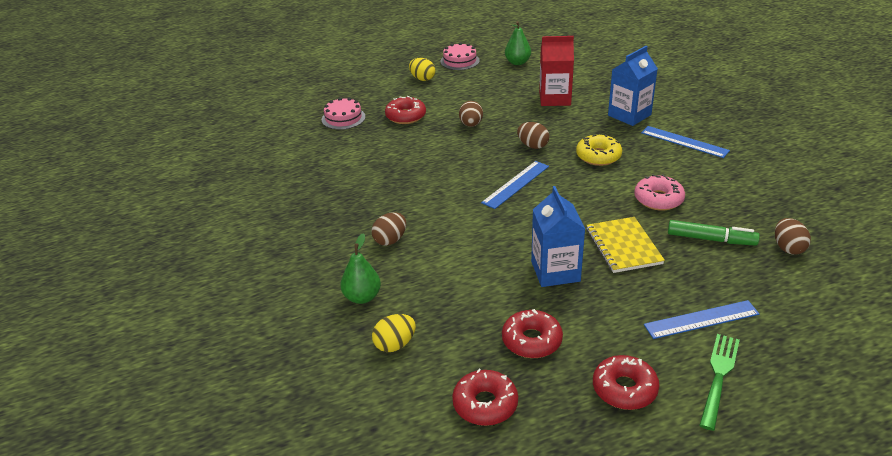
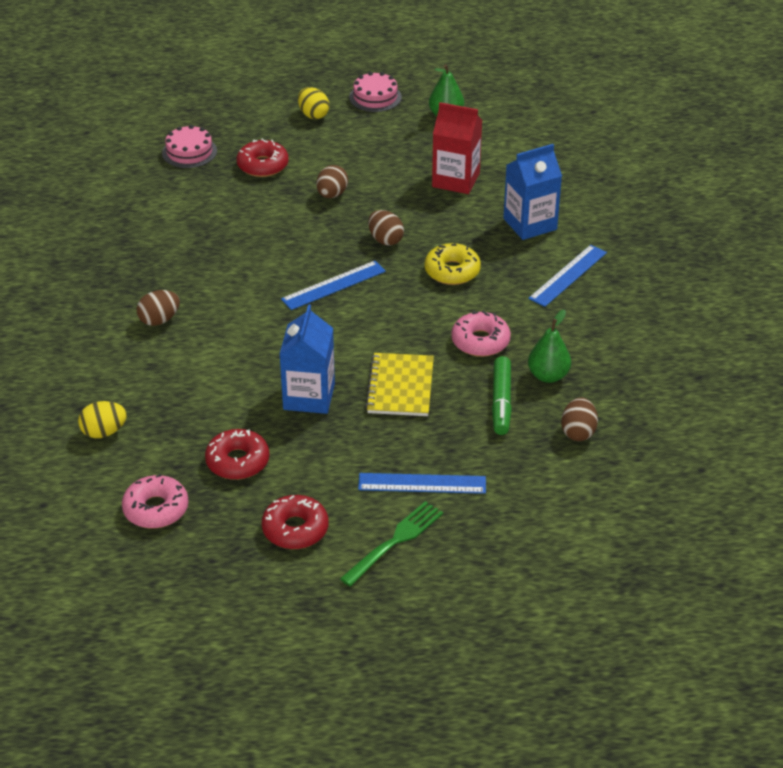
camera: 15 degrees right, 5 degrees up
(362, 297) = (98, 376): green pear -> green pear (548, 376)
(485, 404) = (156, 509): red donut -> pink donut
(684, 141) = (568, 275): blue ruler -> blue ruler turned 75 degrees clockwise
(710, 239) = (501, 402): green marker -> green marker turned 60 degrees clockwise

